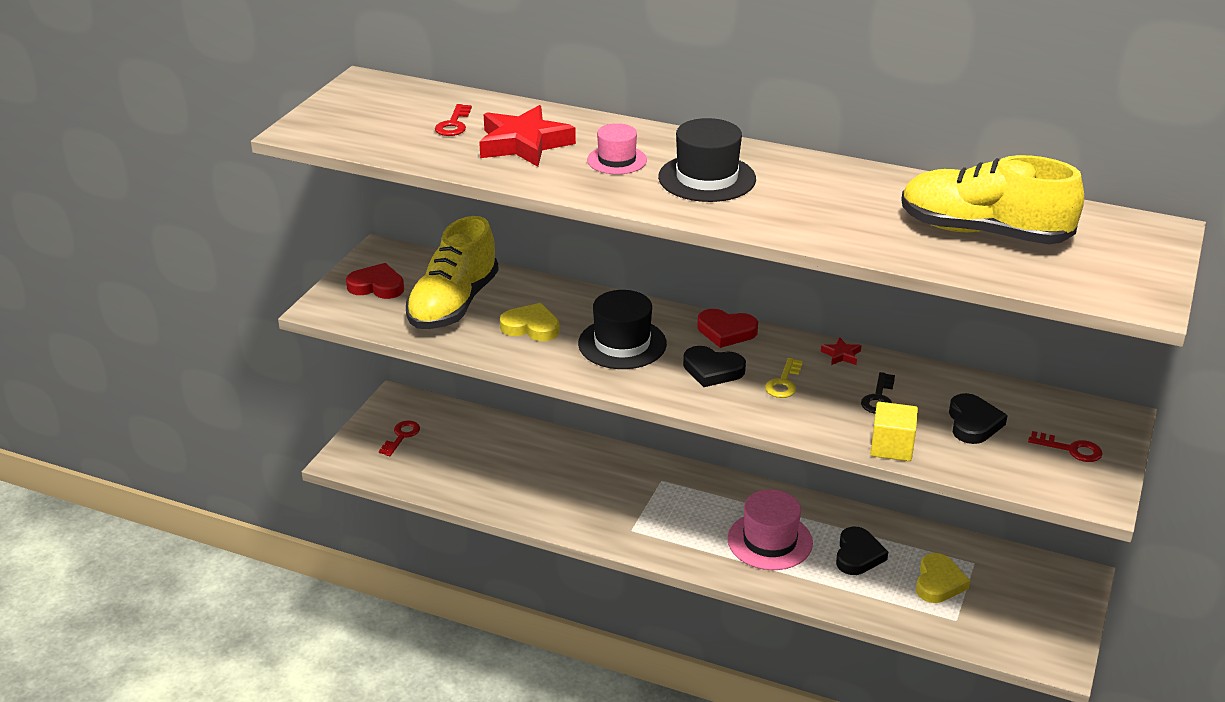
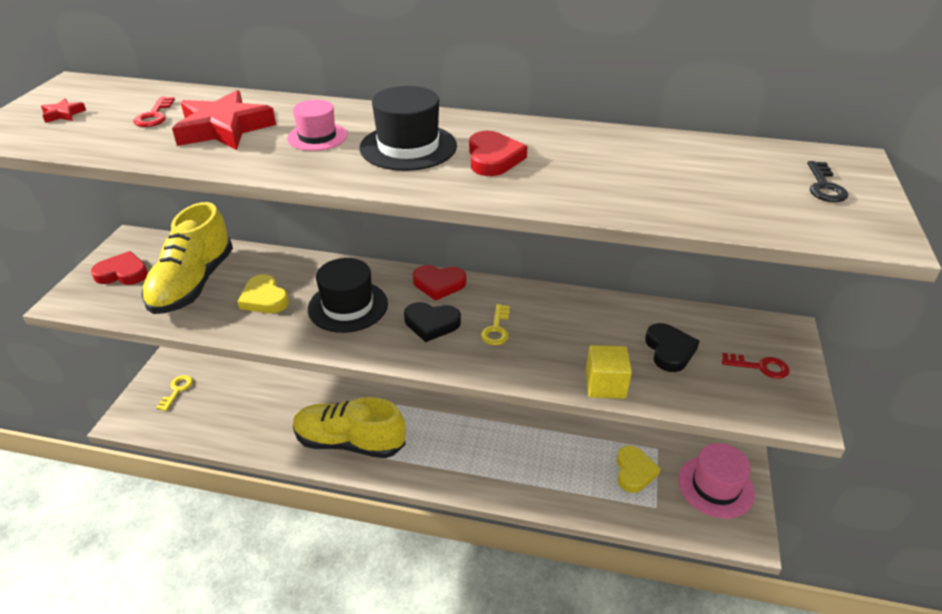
camera: 10 degrees left, 5 degrees up
(401, 436) = (177, 390): red key -> yellow key
(531, 327) = (264, 298): yellow heart -> yellow heart turned 135 degrees counterclockwise
(769, 541) = (492, 450): pink hat -> pink hat (715, 486)
(790, 197) = (493, 158): none -> red heart
(841, 355) = (541, 296): red star -> red star (63, 114)
(858, 555) = (565, 454): black heart -> none
(879, 398) = (582, 335): black key -> black key (824, 186)
(983, 232) = (690, 177): yellow shoe -> yellow shoe (349, 442)

